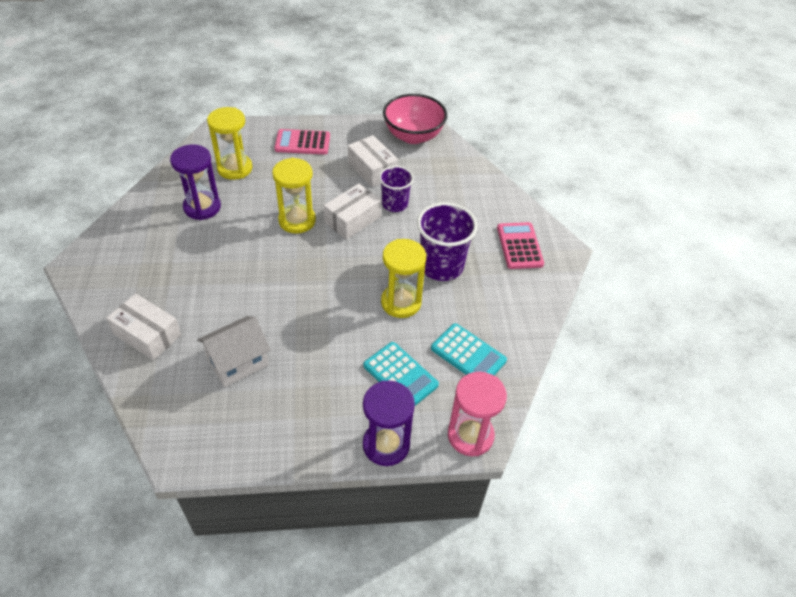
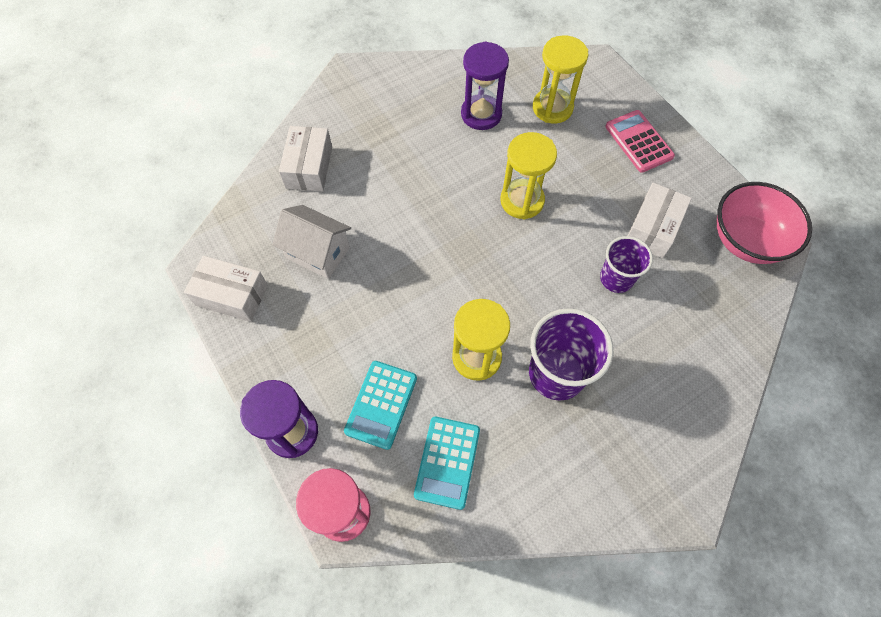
camera: 65 degrees right, 15 degrees up
(352, 219) = (561, 250): white box -> white box (232, 295)
(519, 246) = (652, 449): pink calculator -> none

